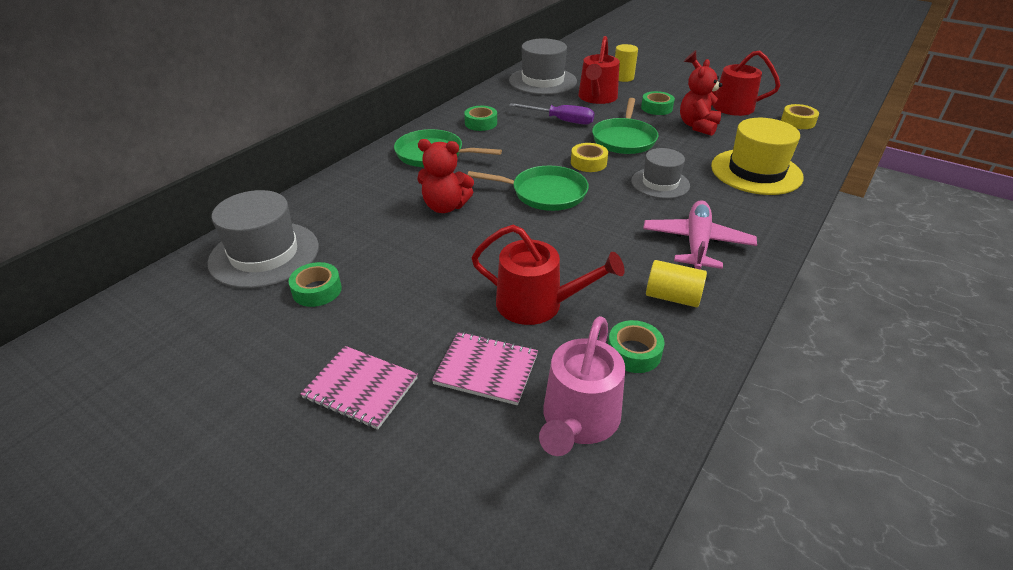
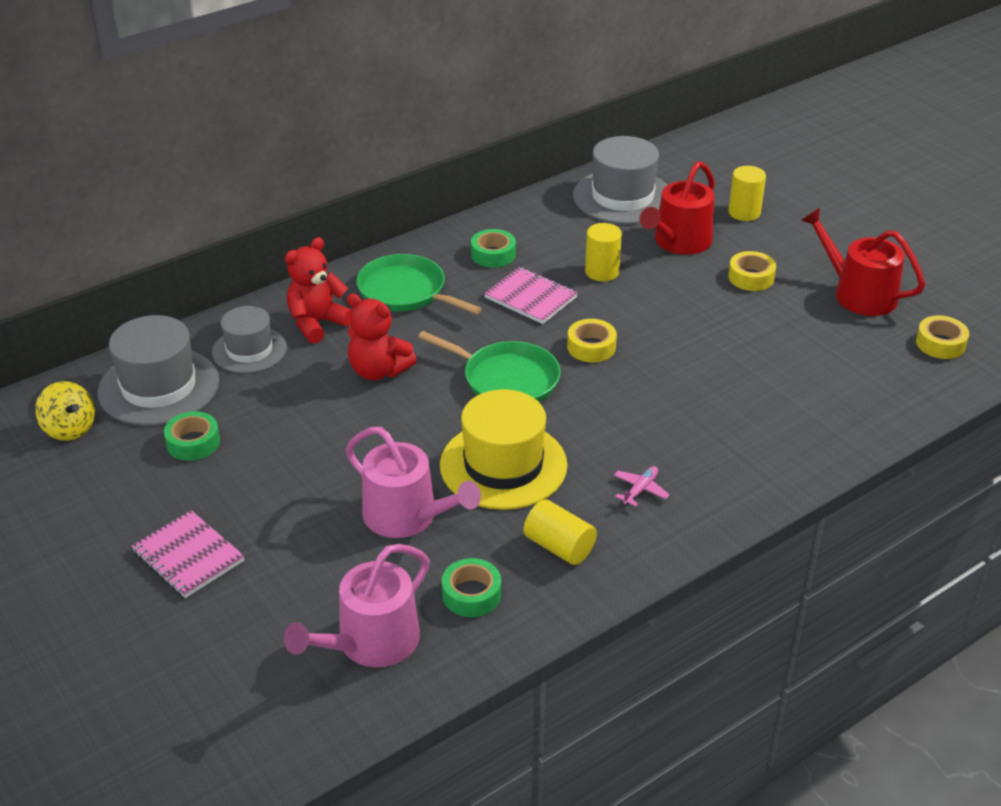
camera: 20 degrees right, 0 degrees up
(192, 305) = (69, 429): none -> yellow spinning top
(486, 369) = (314, 570): pink notebook -> pink notebook (531, 297)
(537, 304) = (407, 516): red watering can -> pink watering can
(561, 120) = (602, 272): purple screwdriver -> yellow cylinder
(624, 139) = (665, 320): green pan -> none
(656, 108) = (751, 277): green tape -> yellow tape
(660, 183) = (660, 398): grey hat -> grey hat (249, 350)
(696, 243) = (640, 490): pink plane -> pink plane, size x0.44
(697, 126) = (785, 320): red teddy bear -> red teddy bear (317, 323)
(756, 172) = (803, 410): yellow hat -> yellow hat (503, 465)

